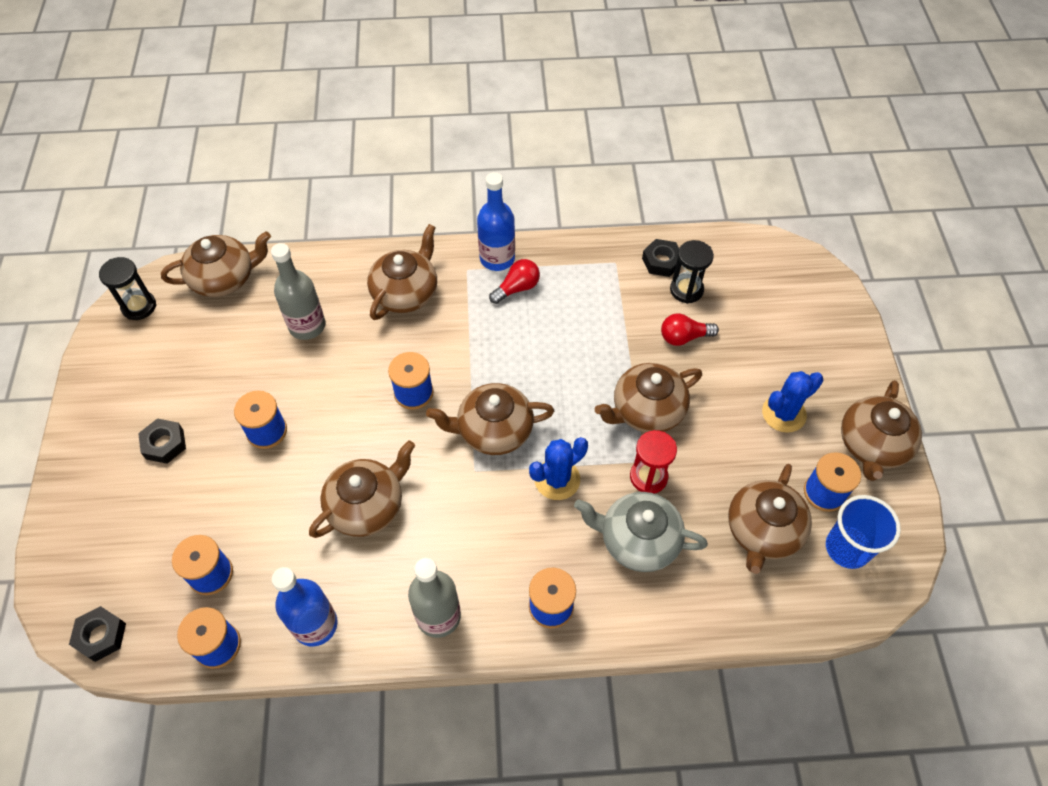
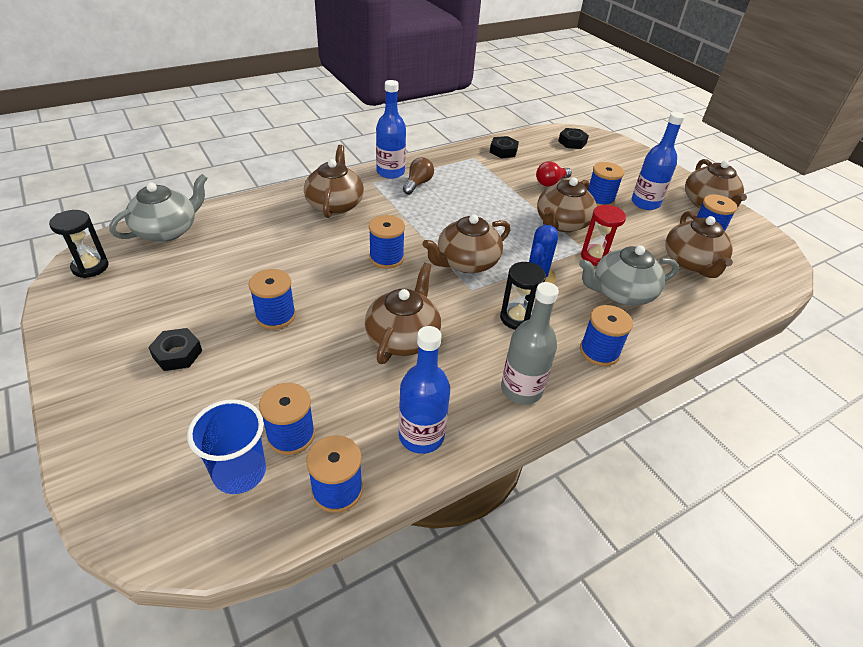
camera: 30 degrees left, 15 degrees down
(101, 636) = (199, 534): black nut -> black nut (572, 142)
(224, 278) = (167, 230): brown teapot -> grey teapot
(307, 326) = (265, 241): grey bottle -> none
(517, 288) = (418, 184): red light bulb -> brown light bulb
(686, 290) = (531, 160): black hourglass -> black hourglass (517, 318)
(726, 387) = (599, 199): none -> blue spool
(784, 413) = (645, 203): blue cactus -> blue bottle
(847, 548) = (746, 256): blue cup -> blue cup (239, 472)

